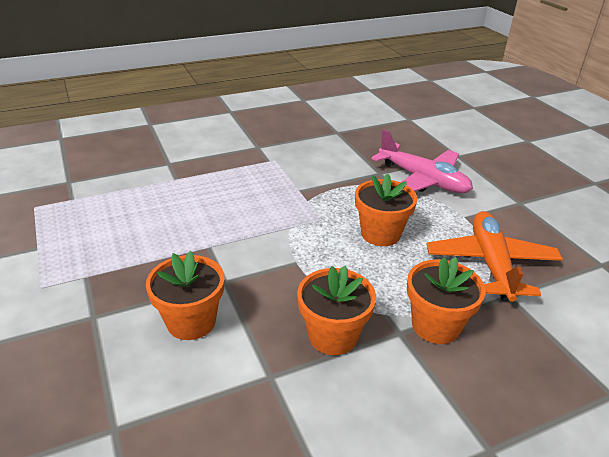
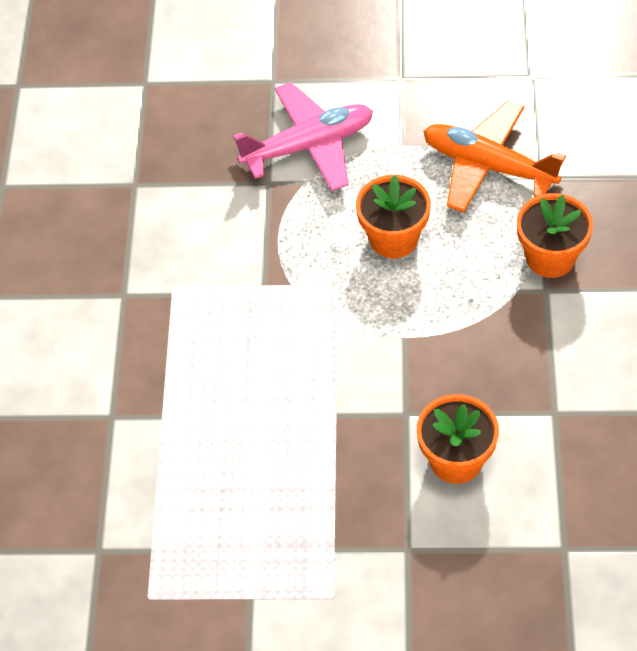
camera: 60 degrees left, 20 degrees up
(333, 336) = (527, 345): orange flower pot -> none

